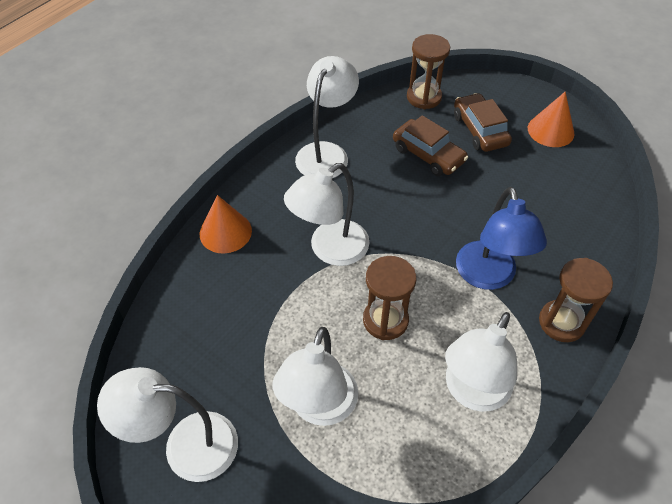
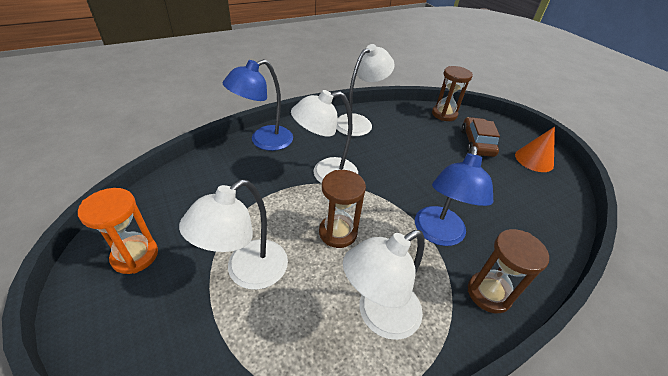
camera: 20 degrees right, 10 degrees down
(186, 445) = (135, 256): white lamp -> orange hourglass
(225, 232) = (264, 141): orange cone -> blue lamp
(428, 154) = (430, 144): brown car -> none

